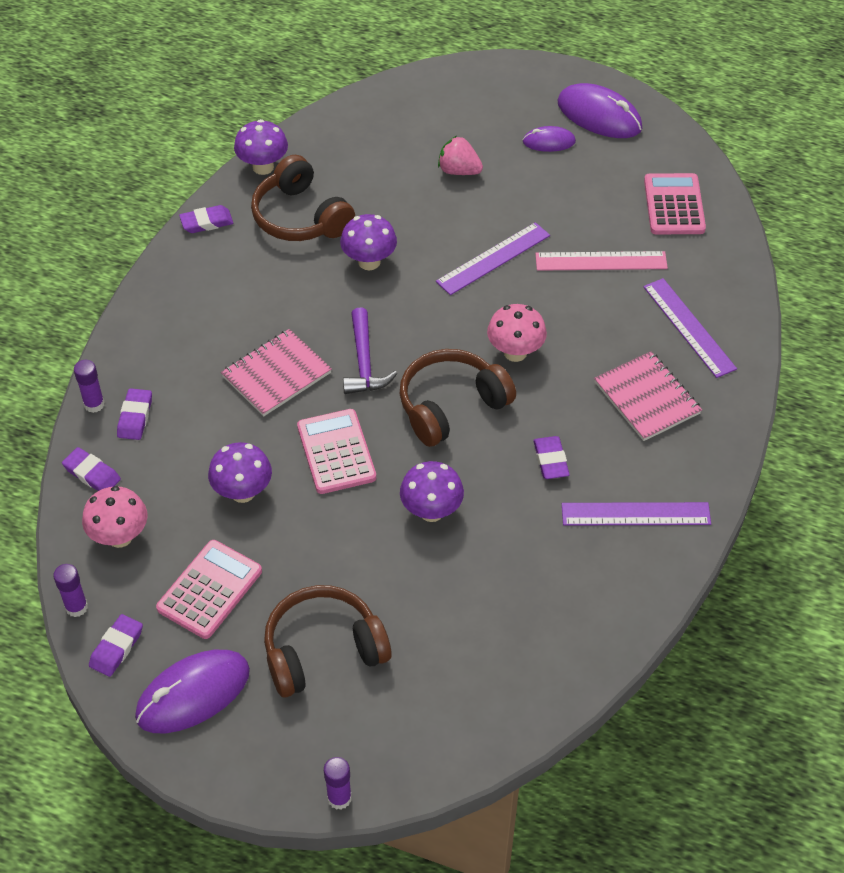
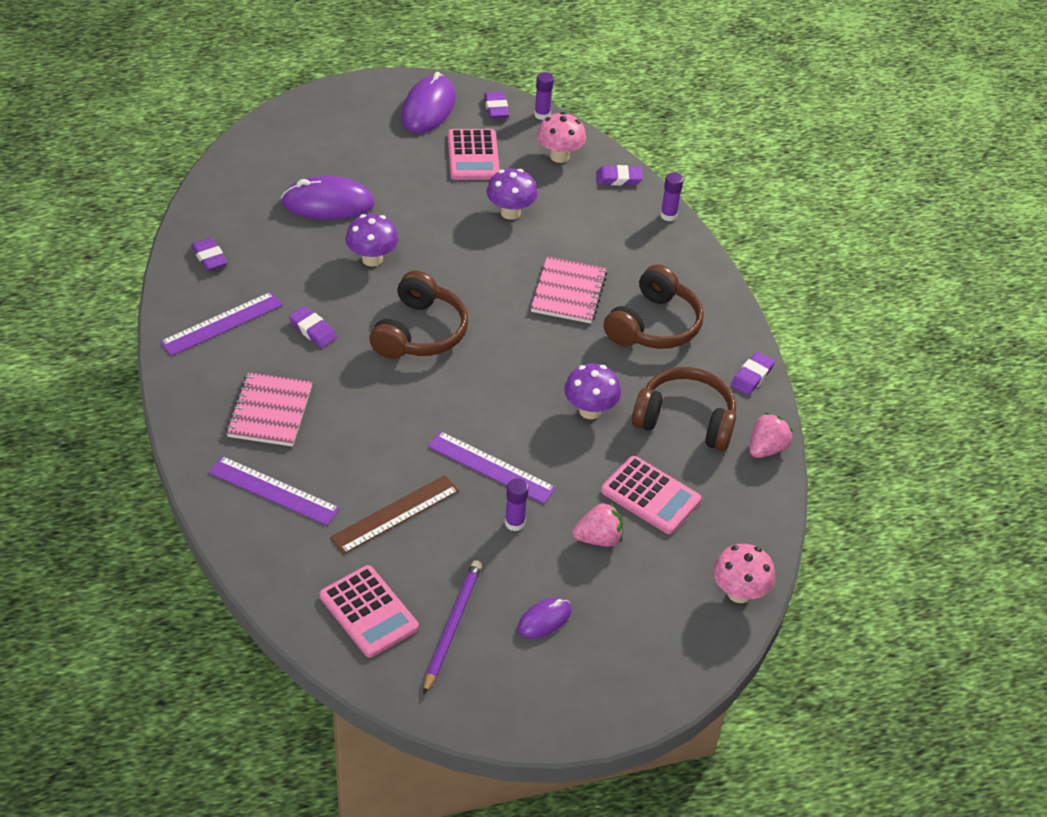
camera: 140 degrees right, 5 degrees down
(135, 417) = (632, 221): purple eraser -> purple eraser (209, 257)
(263, 167) = (766, 448): purple mushroom -> pink strawberry
(323, 650) = (372, 158): brown headphones -> brown headphones (654, 325)
(336, 452) = (473, 263): pink calculator -> pink calculator (650, 496)
(339, 798) = (298, 102): purple glue stick -> purple glue stick (514, 523)
(364, 362) = (514, 331): purple hammer -> none
(493, 258) = (491, 467): purple ruler -> purple ruler turned 75 degrees counterclockwise
(515, 352) = (404, 396): pink mushroom -> pink mushroom (739, 593)
(599, 116) = (520, 683): purple mouse -> purple mouse (328, 203)
(601, 261) = (395, 514): pink ruler -> brown ruler
(618, 168) = (452, 626): none -> purple pencil
(646, 398) = (270, 411): pink notebook -> pink notebook turned 75 degrees clockwise

